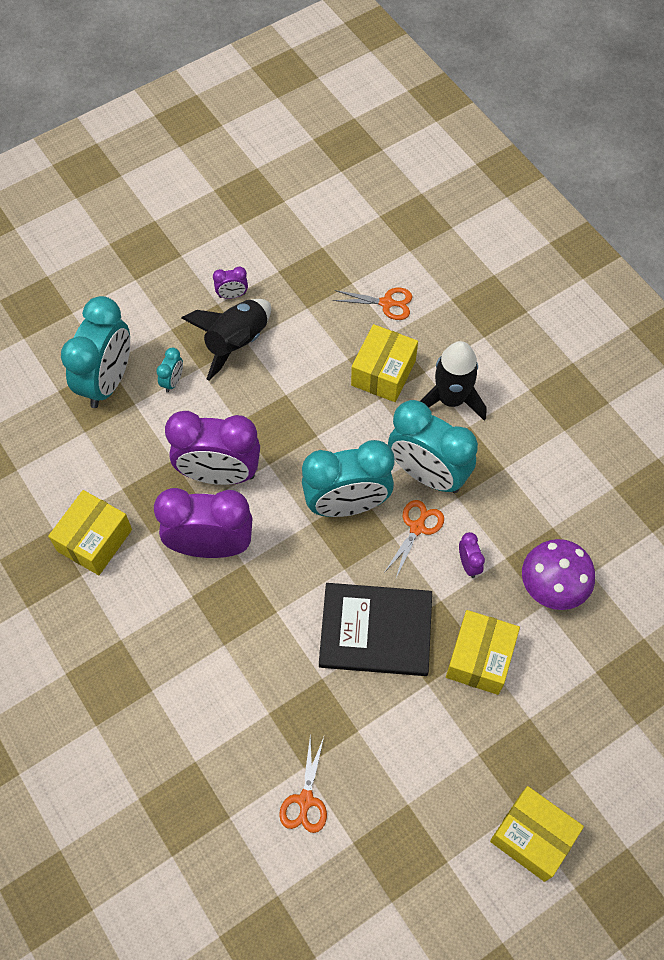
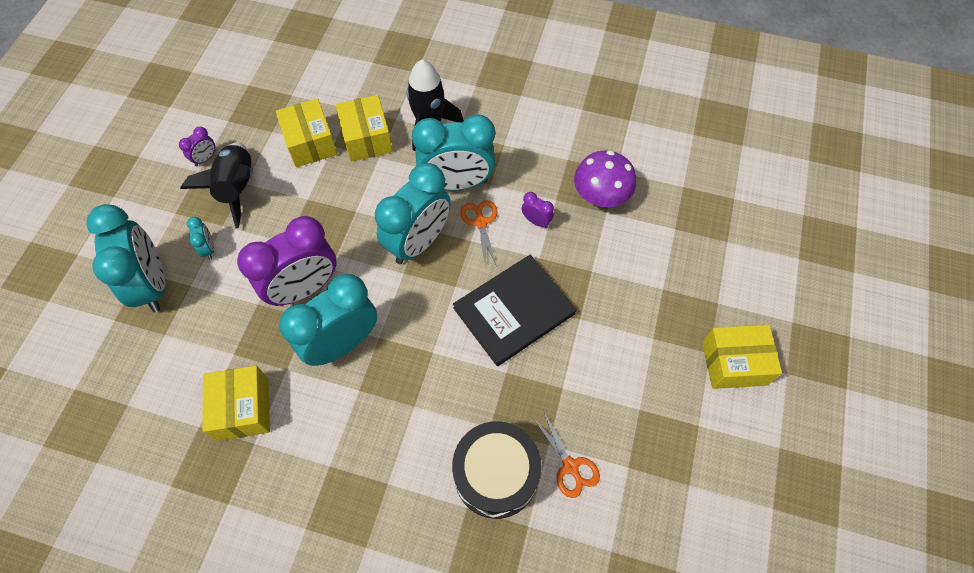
camera: 40 degrees left, 0 degrees up
(211, 546) = (342, 343): purple clock -> turquoise clock
(240, 755) = (496, 475): none -> black drum
(386, 303) = (329, 92): orange scissors -> none
(480, 658) = (598, 275): yellow box -> yellow box (310, 143)

